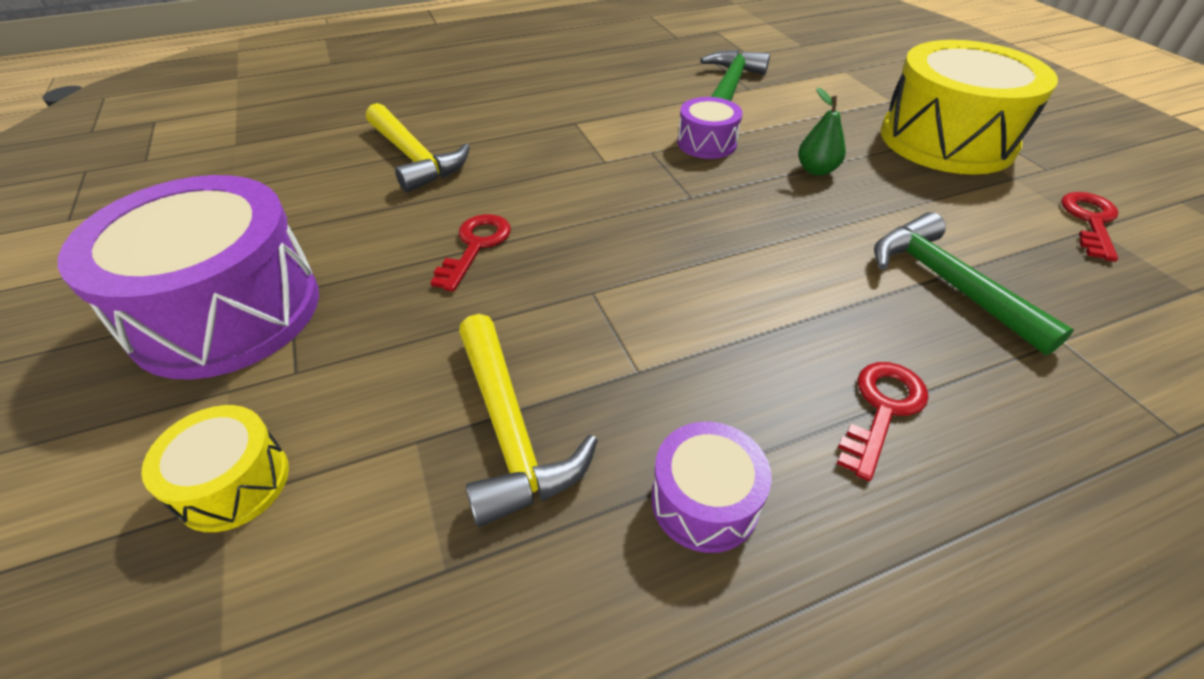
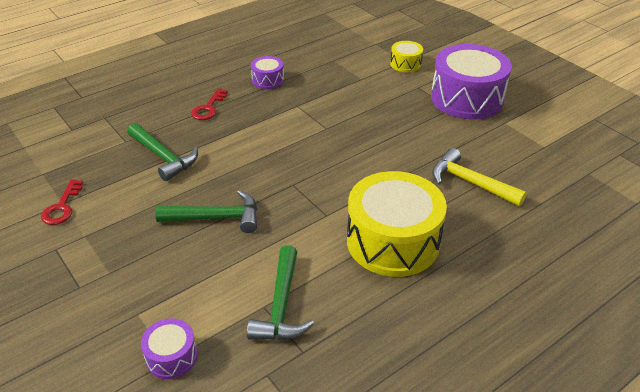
camera: 165 degrees right, 5 degrees down
(475, 246) = (391, 138): red key -> none
(510, 430) = (333, 85): yellow hammer -> none
(706, 143) = (291, 230): purple drum -> purple drum (171, 357)
(816, 170) = (216, 218): green pear -> green hammer
(946, 140) = (113, 266): yellow drum -> yellow drum (393, 241)

